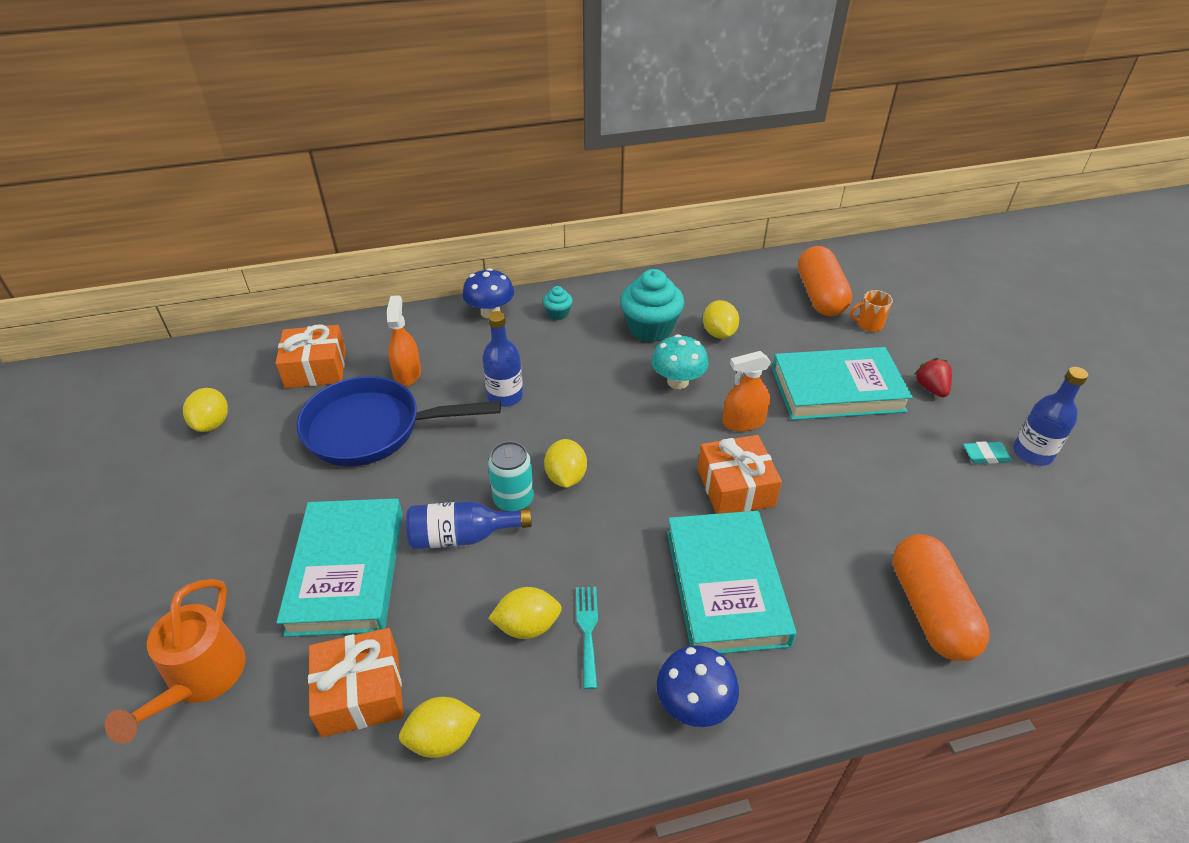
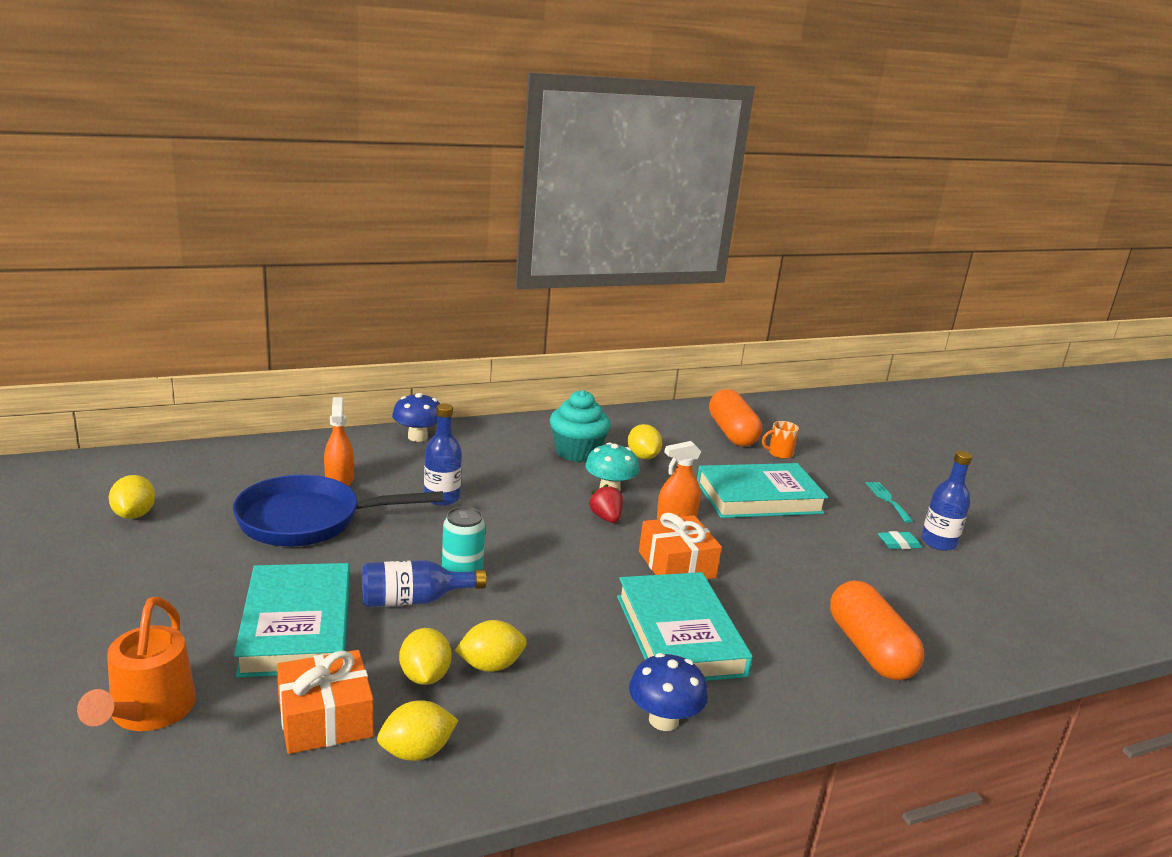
camera: 10 degrees left, 20 degrees down
(316, 368) = (242, 474): orange gift -> none
(558, 313) = (485, 439): turquoise cupcake -> none
(566, 477) = (512, 557): yellow lemon -> yellow lemon (424, 676)
(587, 630) = (551, 668): turquoise fork -> turquoise fork (887, 500)
(931, 388) = (842, 498): red strawberry -> red strawberry (606, 518)

